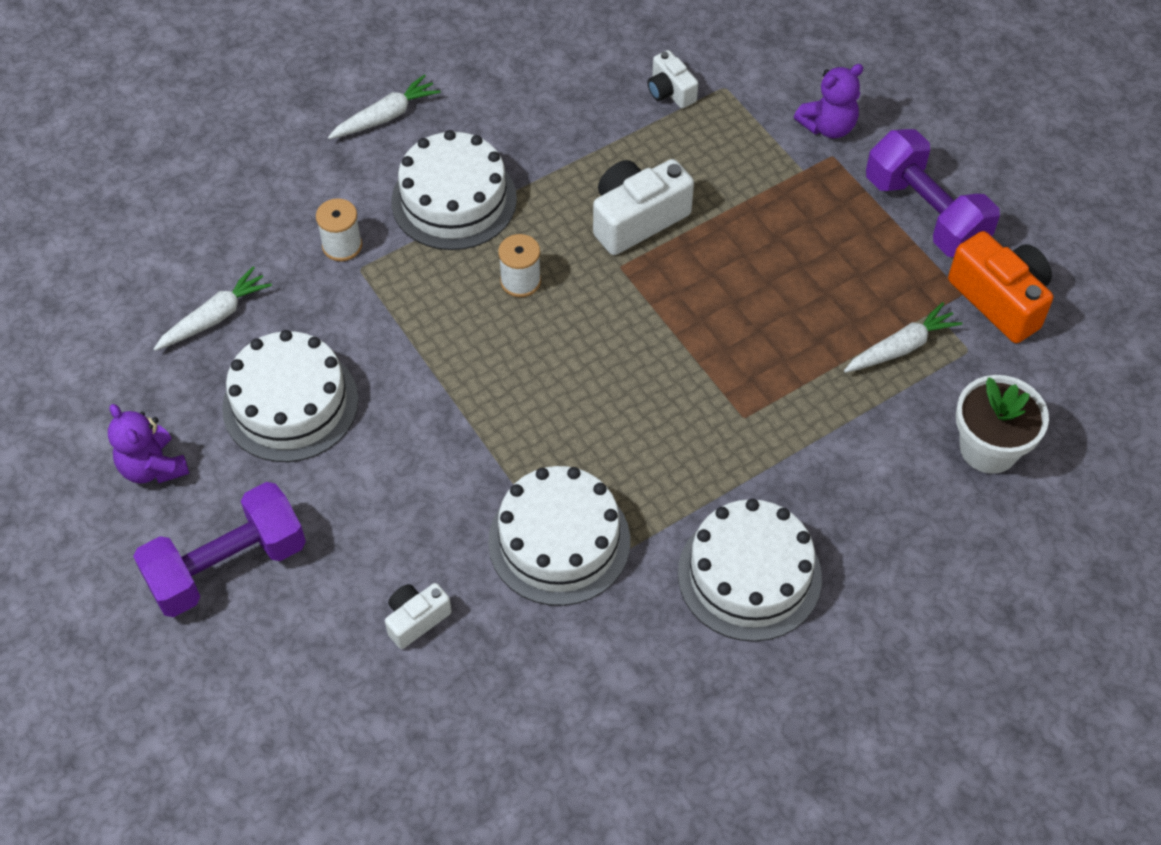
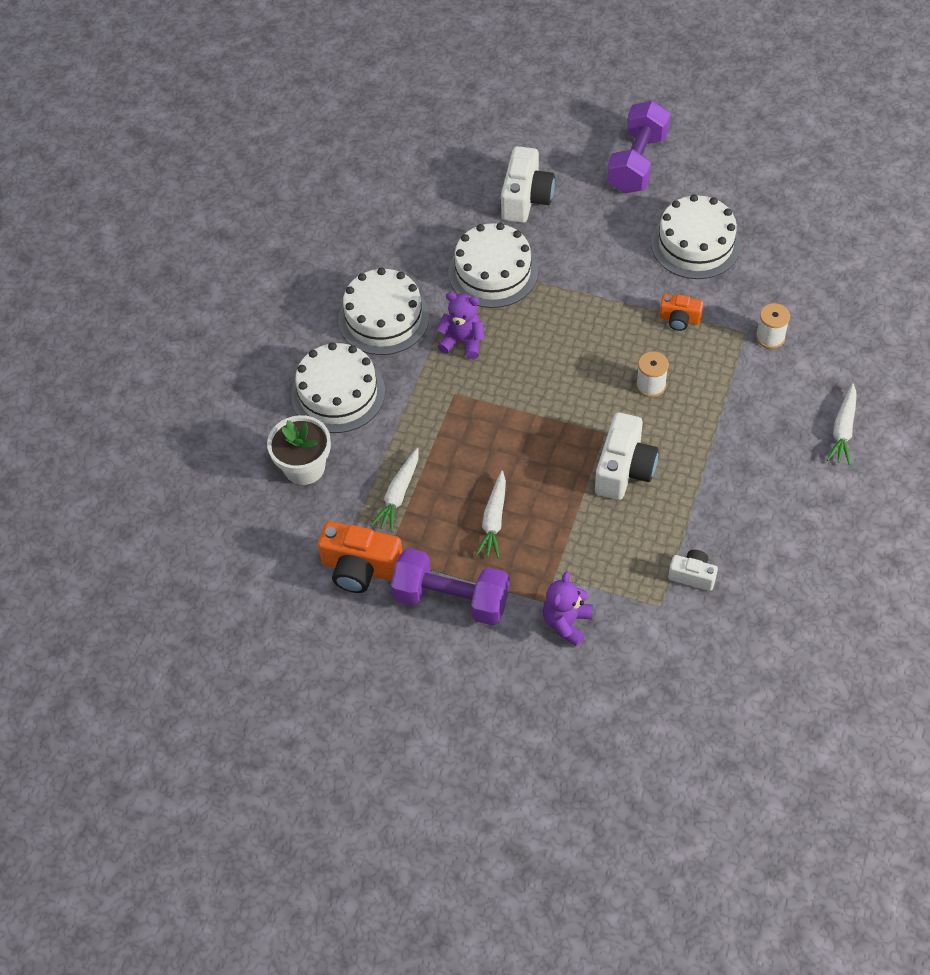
camera: 145 degrees right, 0 degrees up
(153, 467) = (724, 176): purple teddy bear -> purple teddy bear (463, 342)
(215, 317) = (786, 257): white carrot -> white carrot (494, 520)
(411, 329) = (679, 319): none -> orange camera
(416, 619) = (526, 198): white camera -> white camera, size x1.76
(454, 200) = (741, 406): white cake -> white cake (338, 394)

